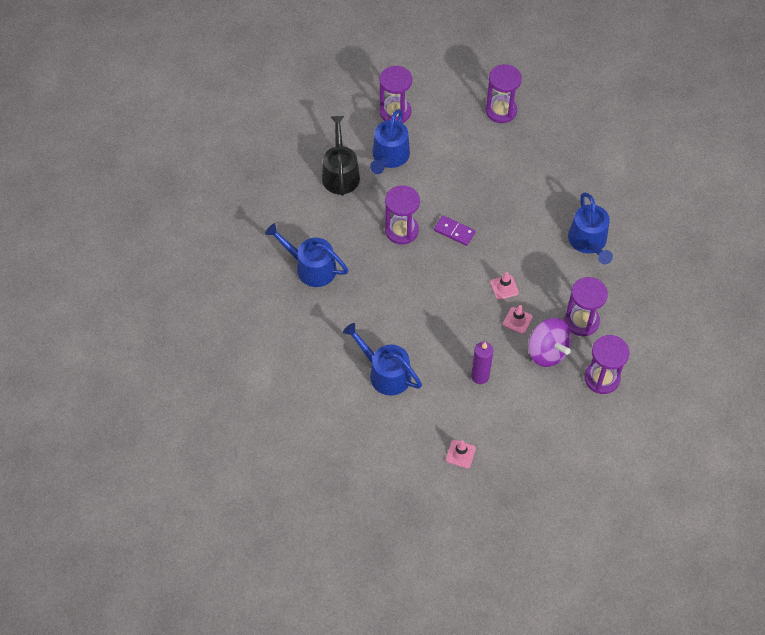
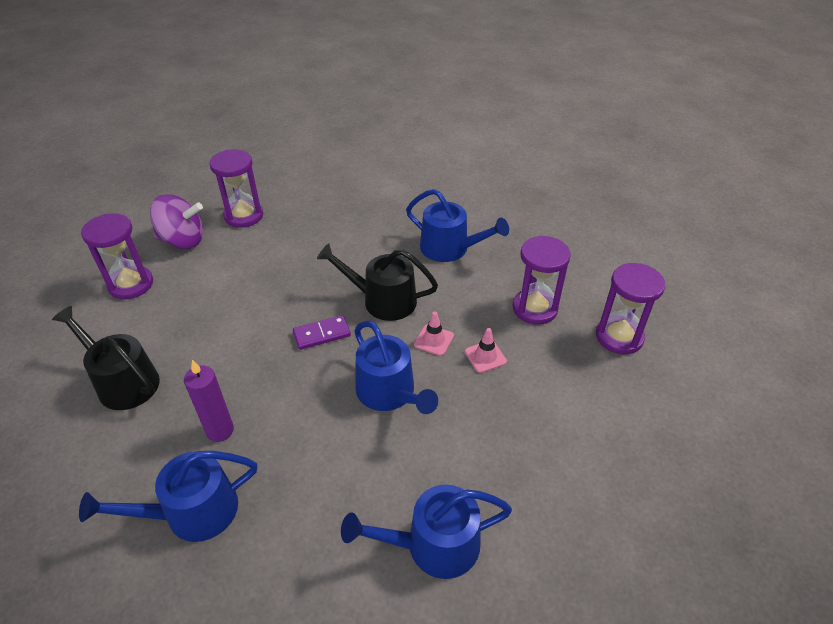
camera: 50 degrees left, 15 degrees down
(389, 157) = (168, 324): blue watering can -> blue watering can (389, 393)
(401, 230) = (264, 378): purple hourglass -> none
(460, 454) = (631, 546): pink traffic cone -> none
(480, 376) = (528, 441): purple candle -> purple candle (220, 431)
(508, 240) = (383, 300): none -> black watering can
(547, 351) = (548, 358): purple spinning top -> purple spinning top (183, 240)

